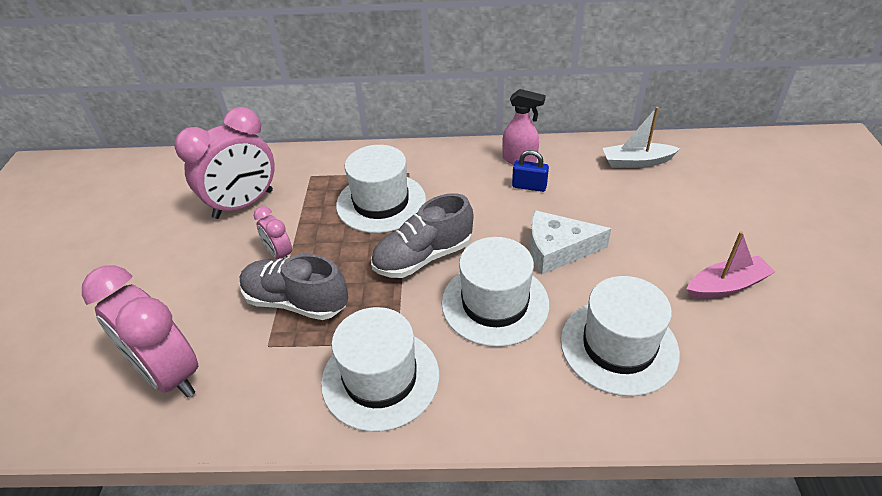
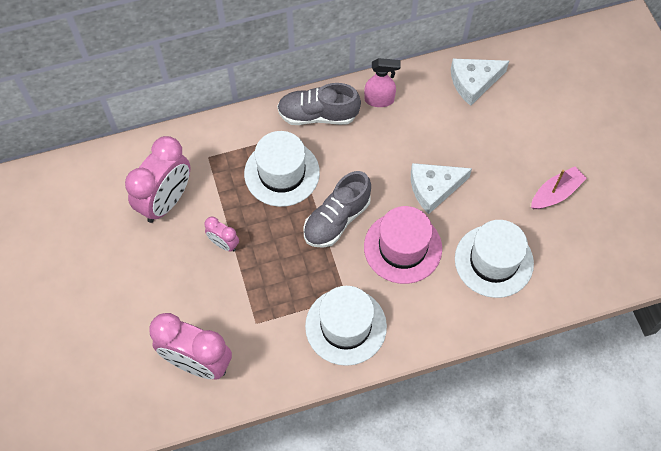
camera: 20 degrees left, 20 degrees up
(296, 302) = (258, 282): grey shoe -> grey shoe (318, 115)
(495, 303) = (402, 247): white hat -> pink hat
(529, 186) = (395, 129): blue padlock -> none
(636, 162) = (474, 82): white boat -> white cheese

